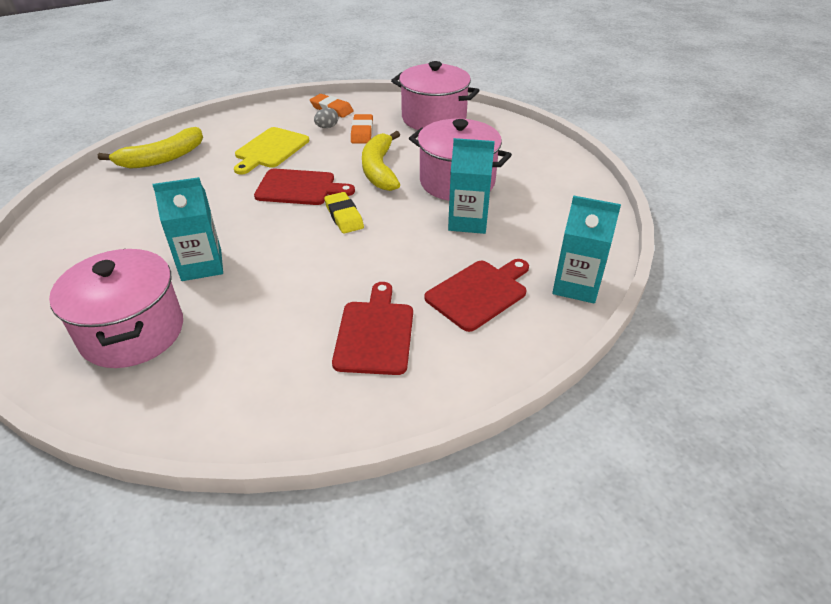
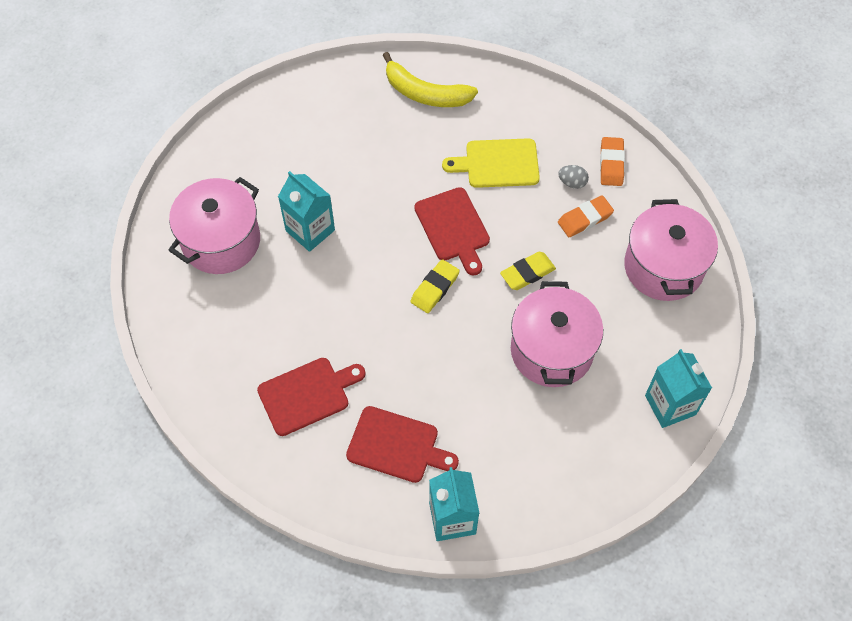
camera: 60 degrees right, 20 degrees up
(379, 169) = (527, 273): yellow banana -> yellow eraser
(468, 221) = (492, 391): turquoise carton -> turquoise carton (670, 405)

